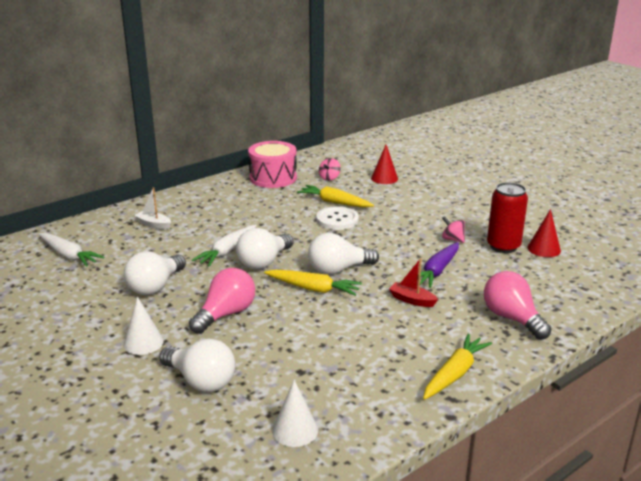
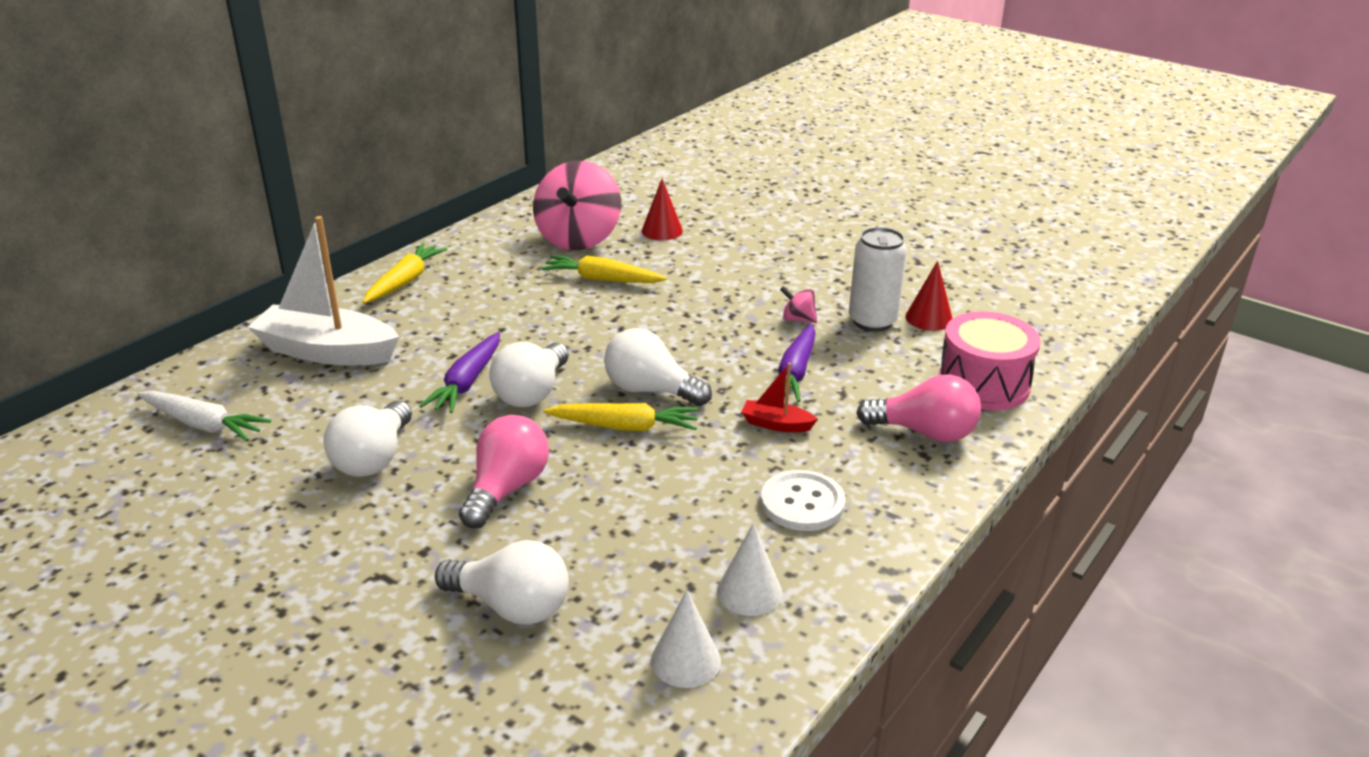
camera: 15 degrees left, 5 degrees up
(143, 342) = (393, 557): white cone -> white cone (749, 592)
(153, 224) = (327, 351): white boat -> white boat, size x2.20
(227, 251) = (467, 382): white carrot -> purple carrot
(273, 178) = (490, 248): pink drum -> pink drum (983, 384)
(329, 178) = (578, 239): pink spinning top -> pink spinning top, size x2.47
(337, 220) = (617, 308): white button -> white button (802, 503)
(338, 270) = (650, 390): white light bulb -> white light bulb turned 60 degrees clockwise
(455, 374) = (878, 531): yellow carrot -> yellow carrot (405, 281)
(503, 246) = (872, 321): red can -> white can
(512, 318) = (925, 432): pink light bulb -> pink light bulb turned 150 degrees clockwise

